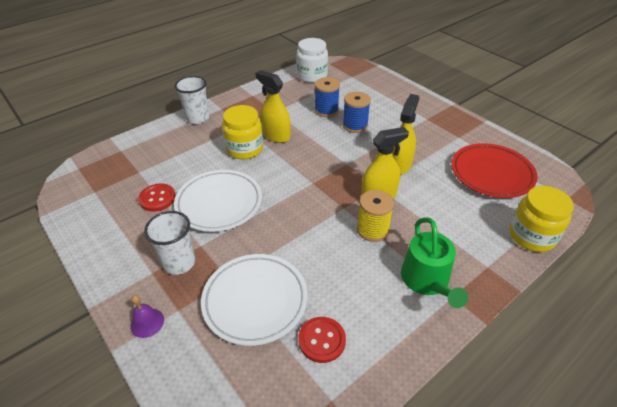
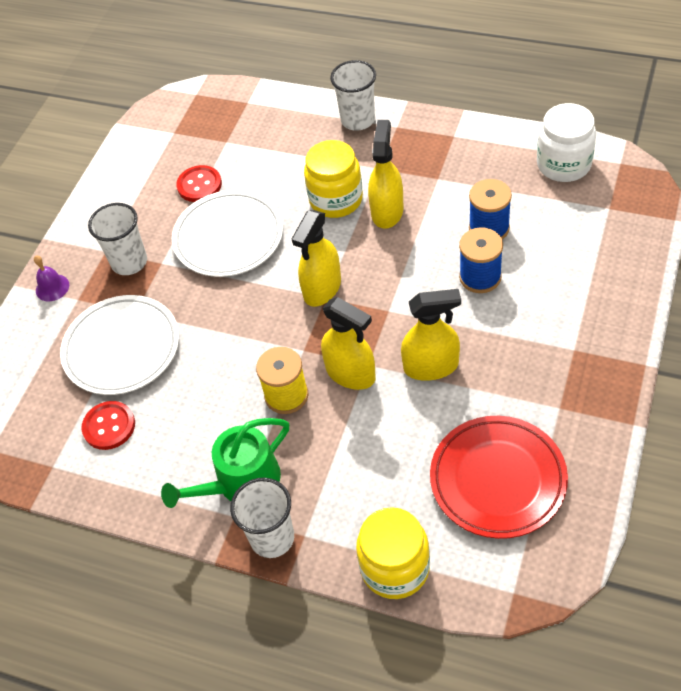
camera: 65 degrees right, 10 degrees up
(304, 181) = (322, 288): none -> yellow spray bottle
(481, 283) = (272, 538): none -> white cup

